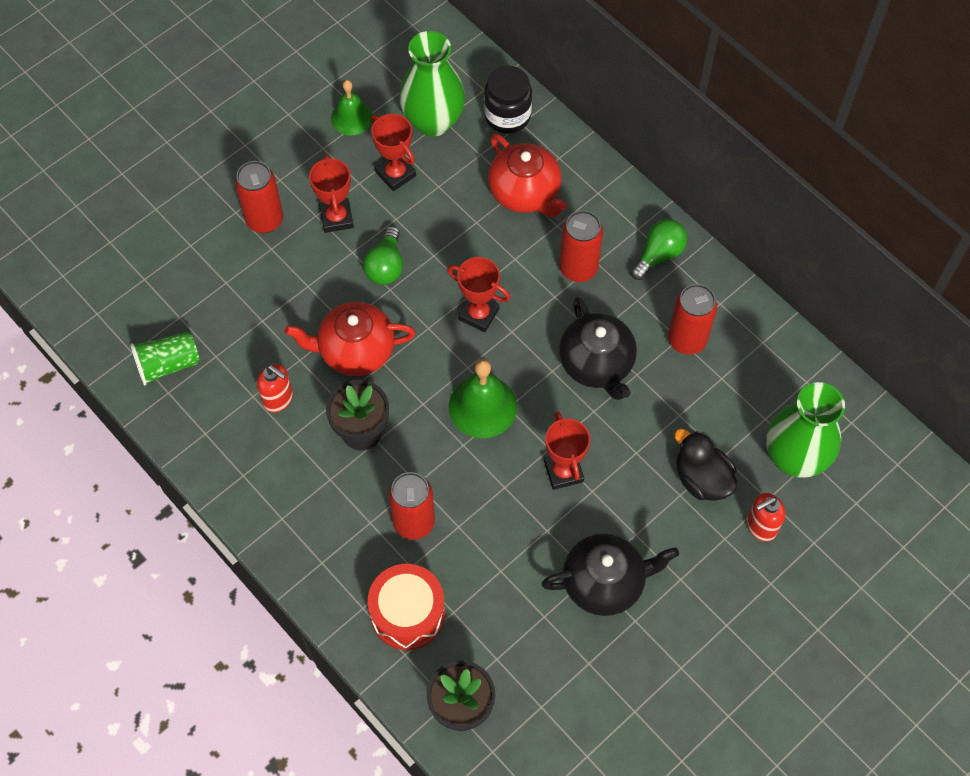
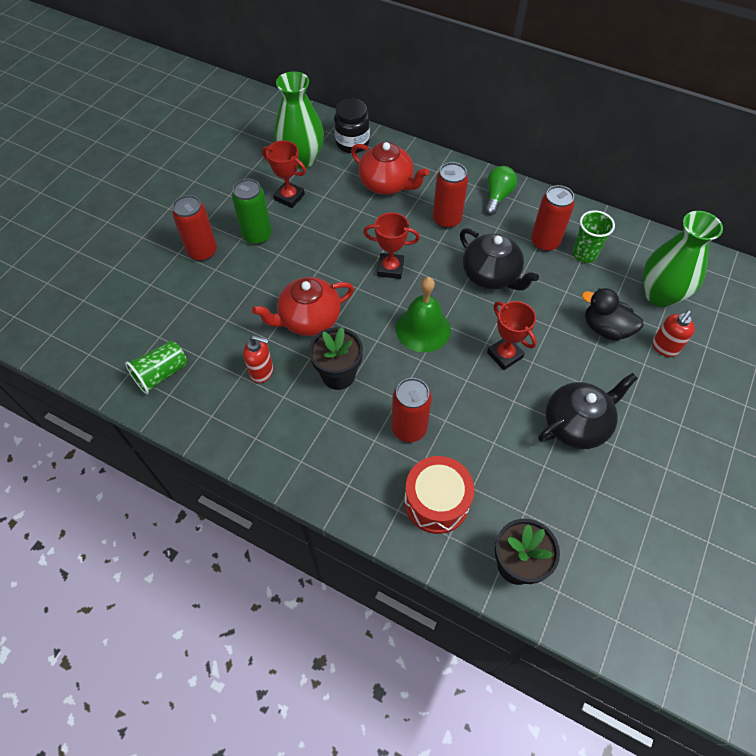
camera: 20 degrees left, 5 degrees down
(336, 218) = (257, 236): red trophy -> green can
(351, 118) = (242, 171): green bell -> none
(386, 266) = (307, 256): green light bulb -> none
(729, 372) = (584, 254): none -> green cup

